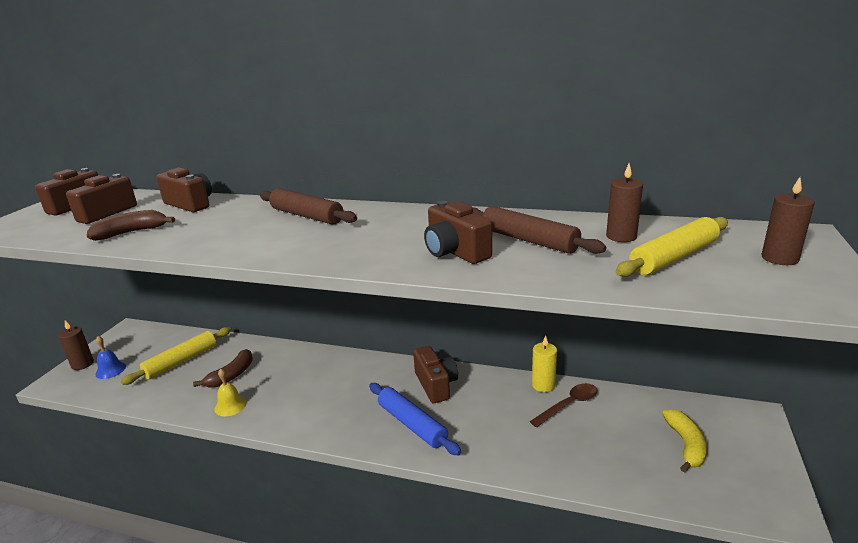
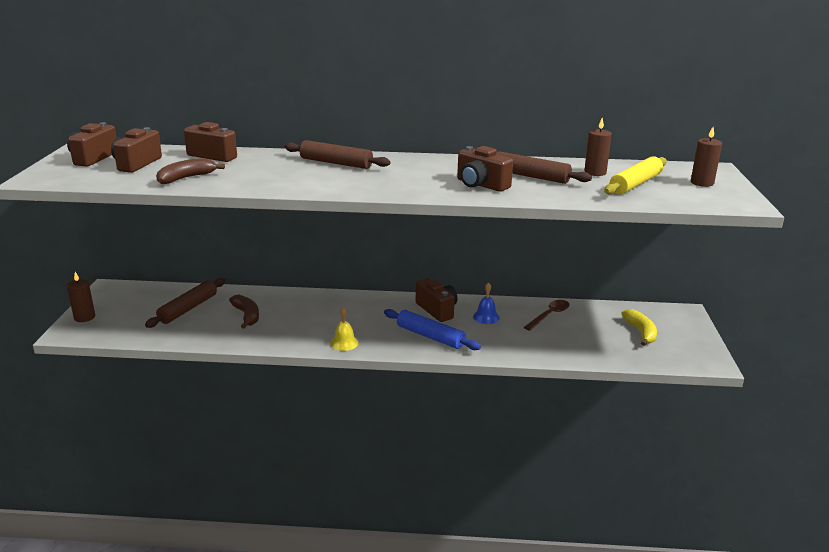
camera: 15 degrees left, 0 degrees up
(110, 370) = (119, 320): blue bell -> blue bell (486, 317)
(181, 361) = (188, 309): yellow rolling pin -> brown rolling pin
(230, 405) = (262, 336): yellow bell -> yellow bell (344, 343)
(231, 375) = (247, 316): brown banana -> brown banana turned 45 degrees counterclockwise
(543, 385) = (525, 304): yellow candle -> none

